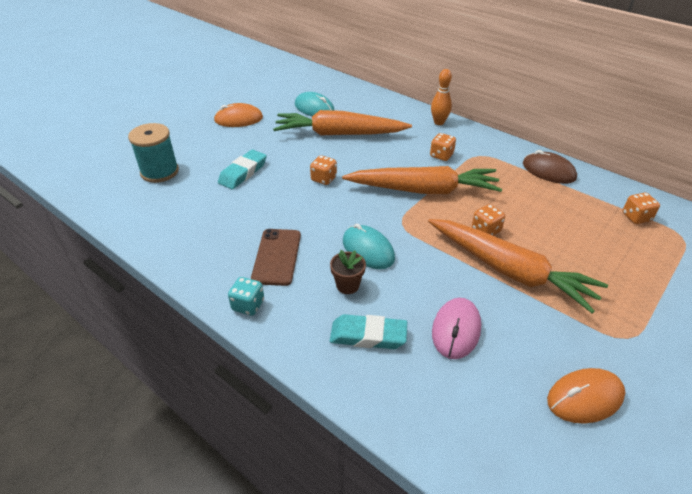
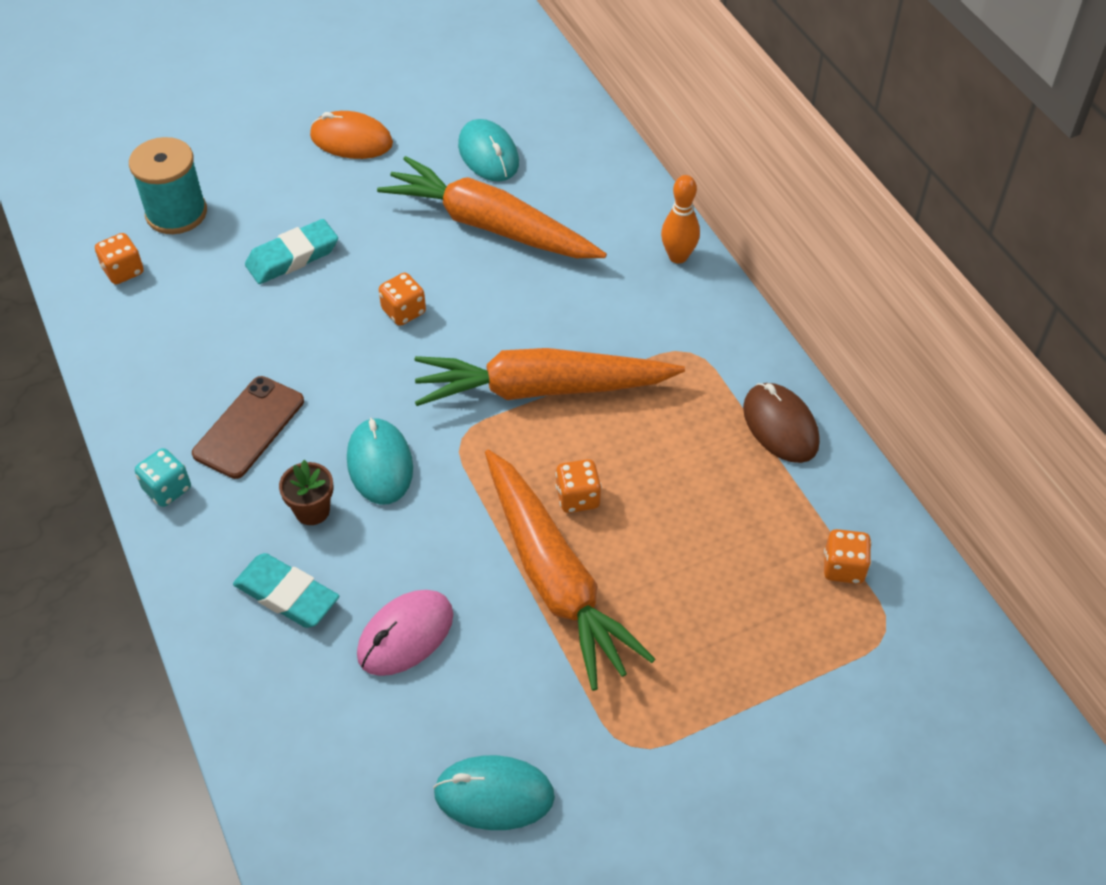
camera: 25 degrees right, 10 degrees up
(424, 190) = (541, 389): orange carrot -> orange carrot turned 150 degrees clockwise
(441, 155) = (624, 330): orange dice -> orange dice (123, 271)
(585, 398) = (494, 795): orange mouse -> turquoise mouse

